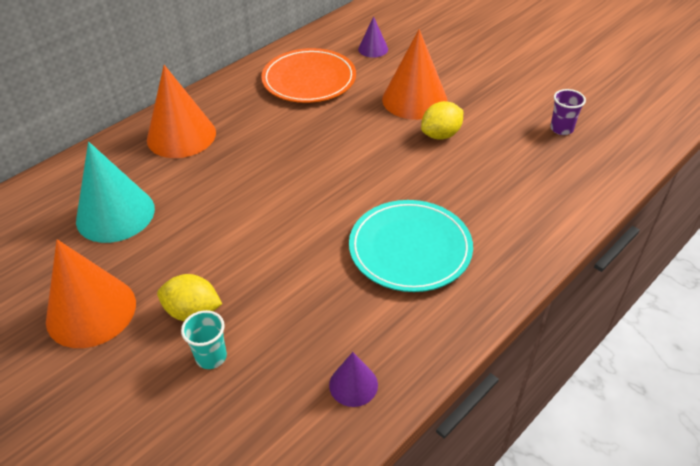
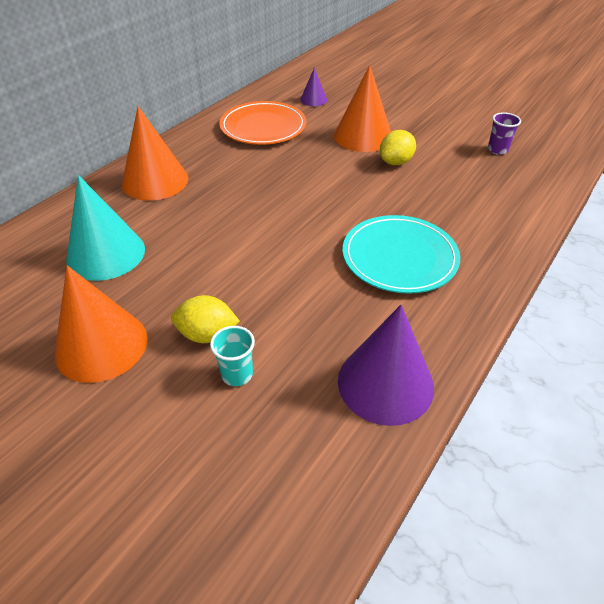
camera: 10 degrees left, 0 degrees up
(353, 385) = (385, 383): purple cone -> purple cone, size x1.98

